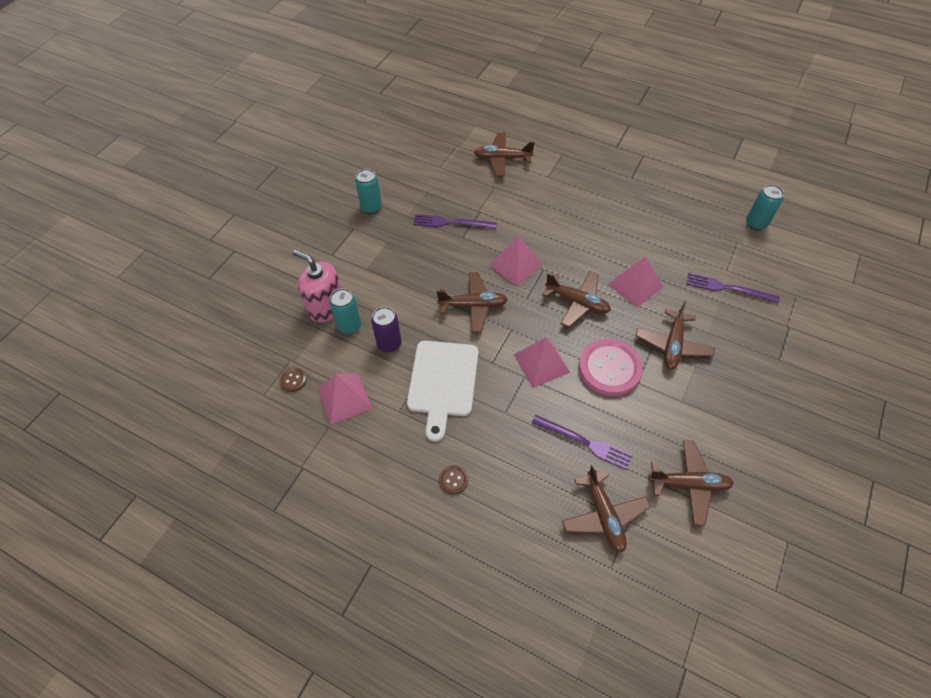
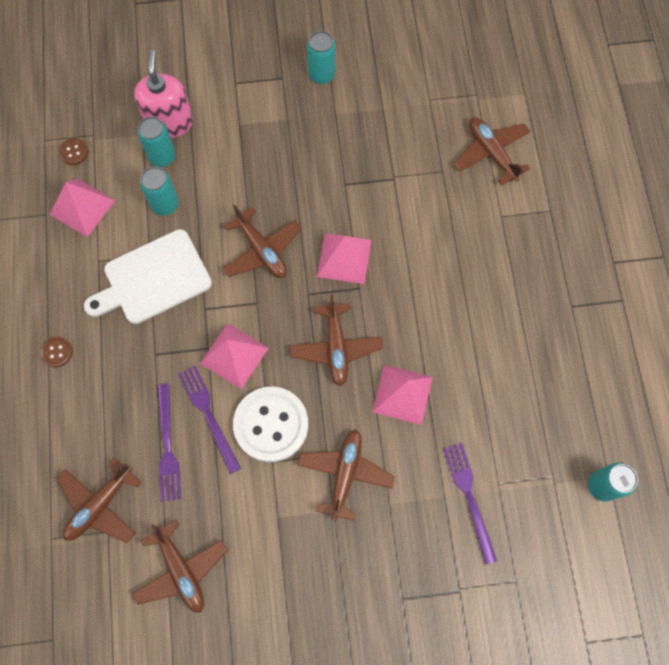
camera: 55 degrees right, 15 degrees up
(389, 344) = (165, 204): purple can -> turquoise can
(451, 223) = (356, 161): purple fork -> purple fork (208, 415)
(609, 368) = (271, 425): pink button -> white button
(673, 345) = (345, 474): brown plane -> brown plane turned 120 degrees clockwise

